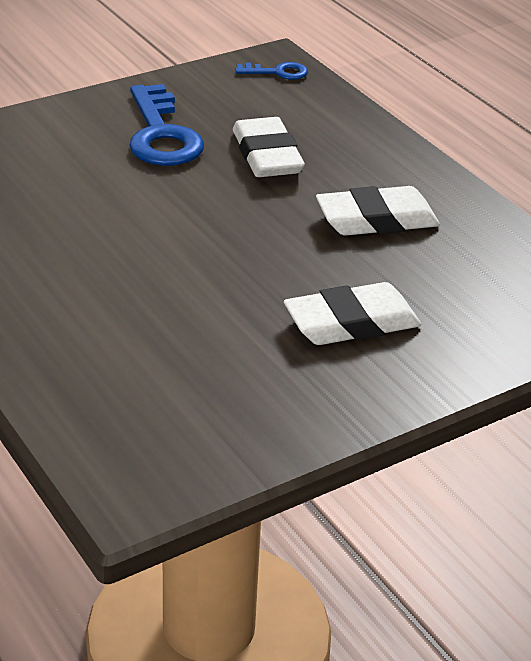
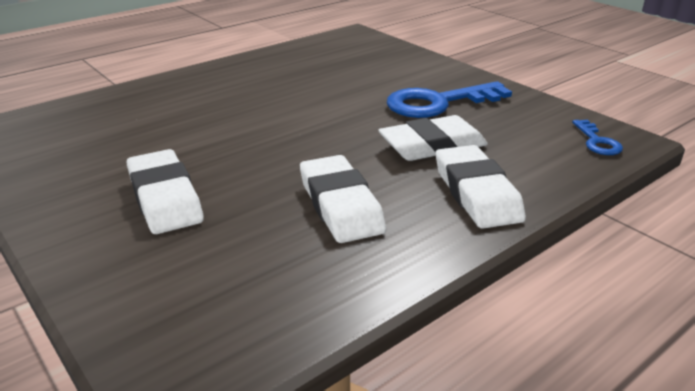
camera: 85 degrees right, 5 degrees down
(363, 149) = (476, 193): none -> white eraser

